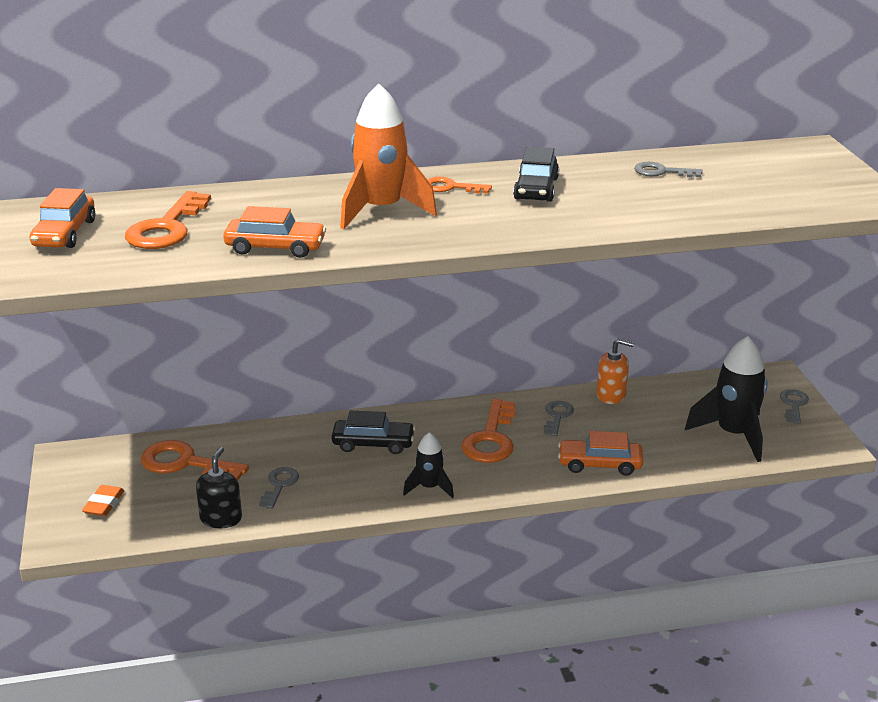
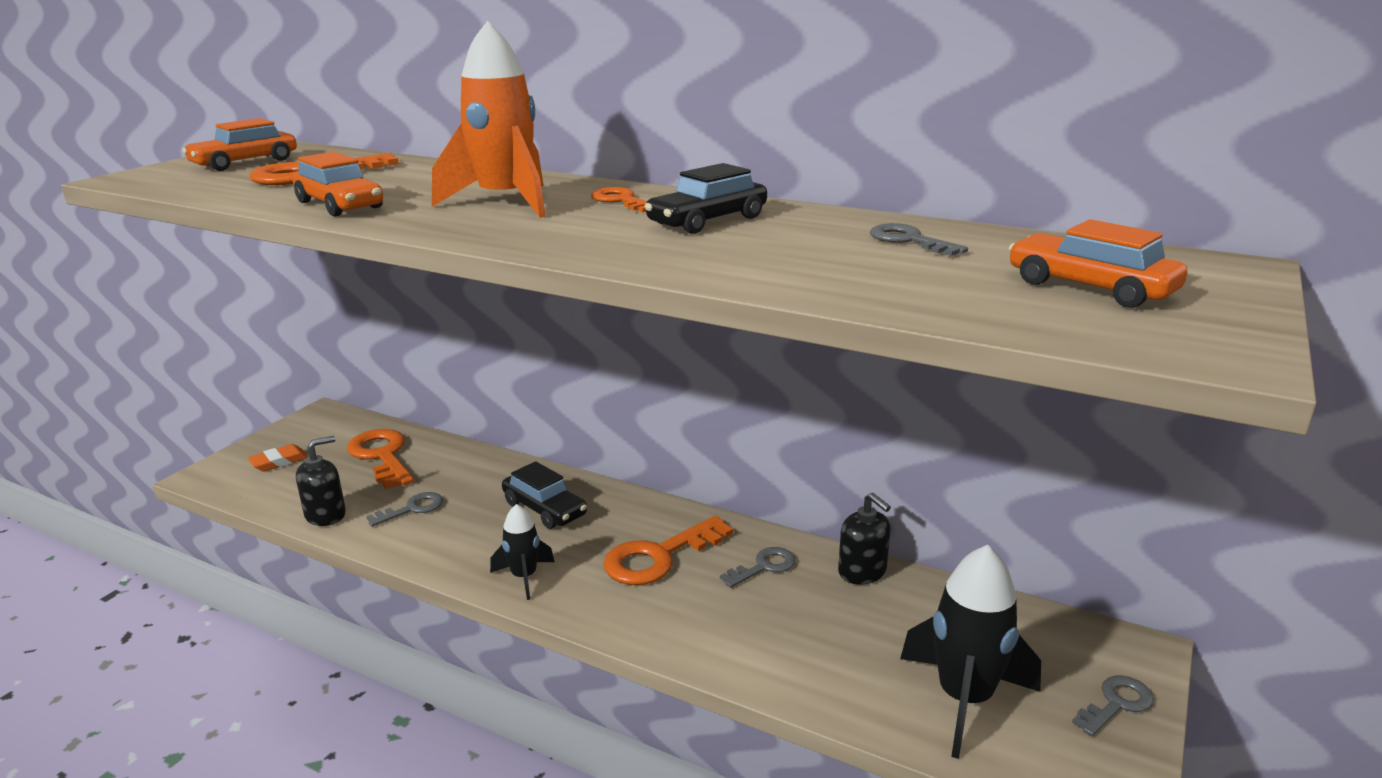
camera: 40 degrees right, 5 degrees down
(599, 464) = (733, 646): orange car -> orange car (1090, 287)
(611, 395) = (862, 572): orange soap dispenser -> black soap dispenser

